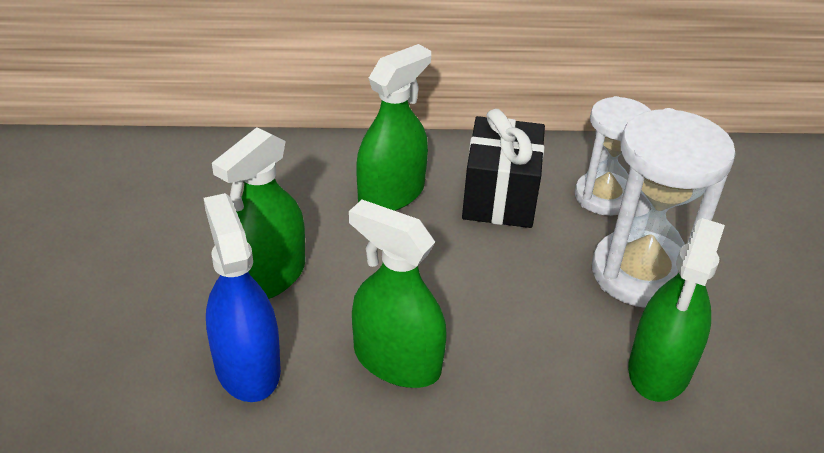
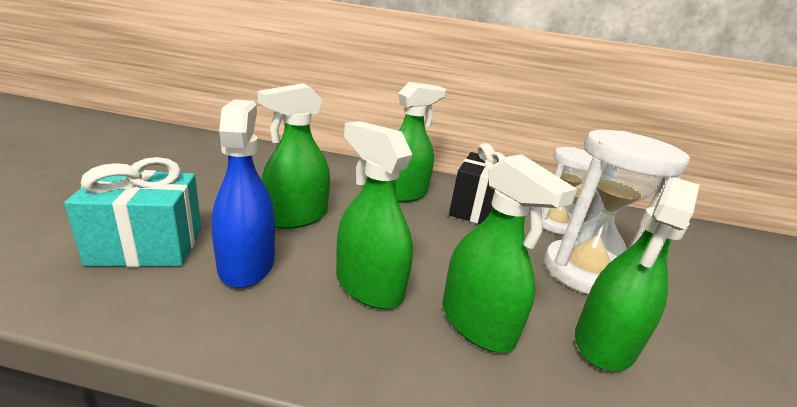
camera: 10 degrees right, 15 degrees down
(118, 371) = (147, 246): none -> turquoise gift
(525, 378) = (477, 323): none -> green spray bottle

